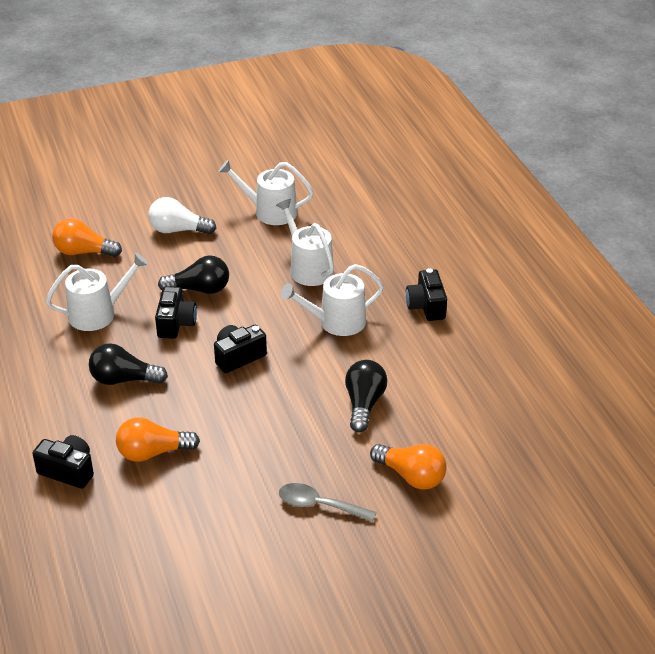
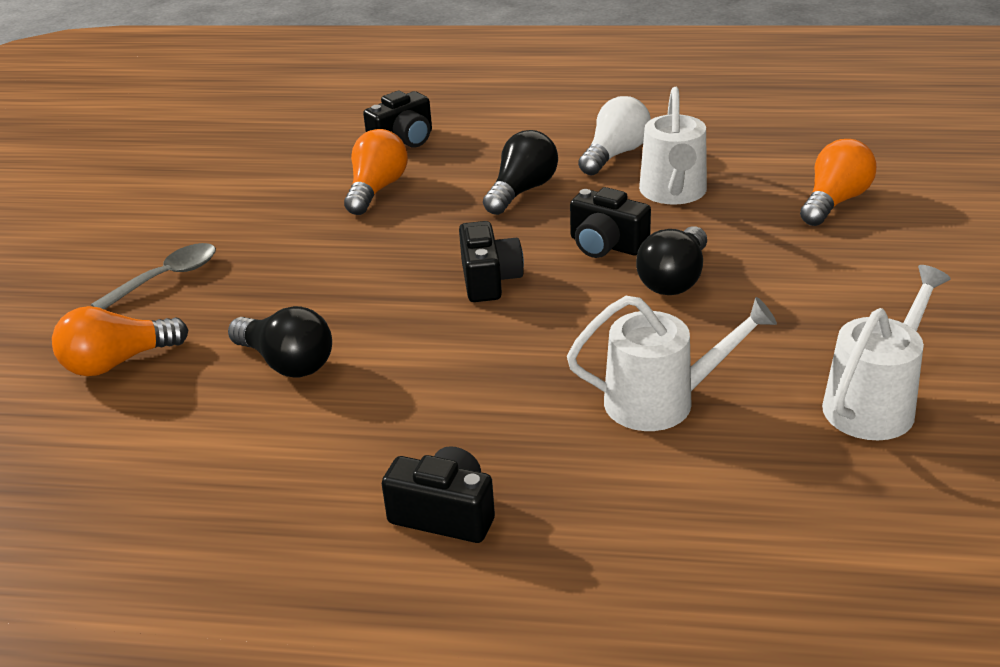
camera: 120 degrees right, 5 degrees down
(178, 230) = (856, 290): white light bulb -> white light bulb (615, 154)
(336, 322) = (489, 390): white watering can -> none

